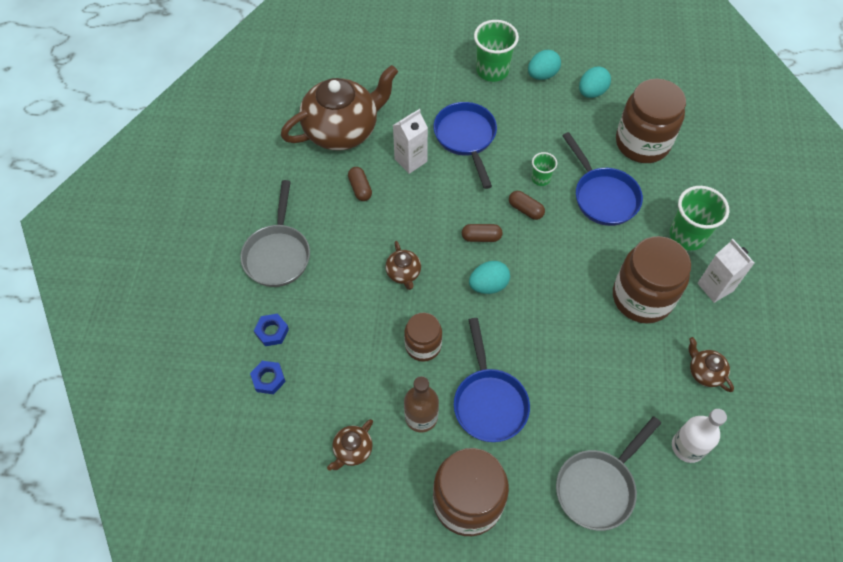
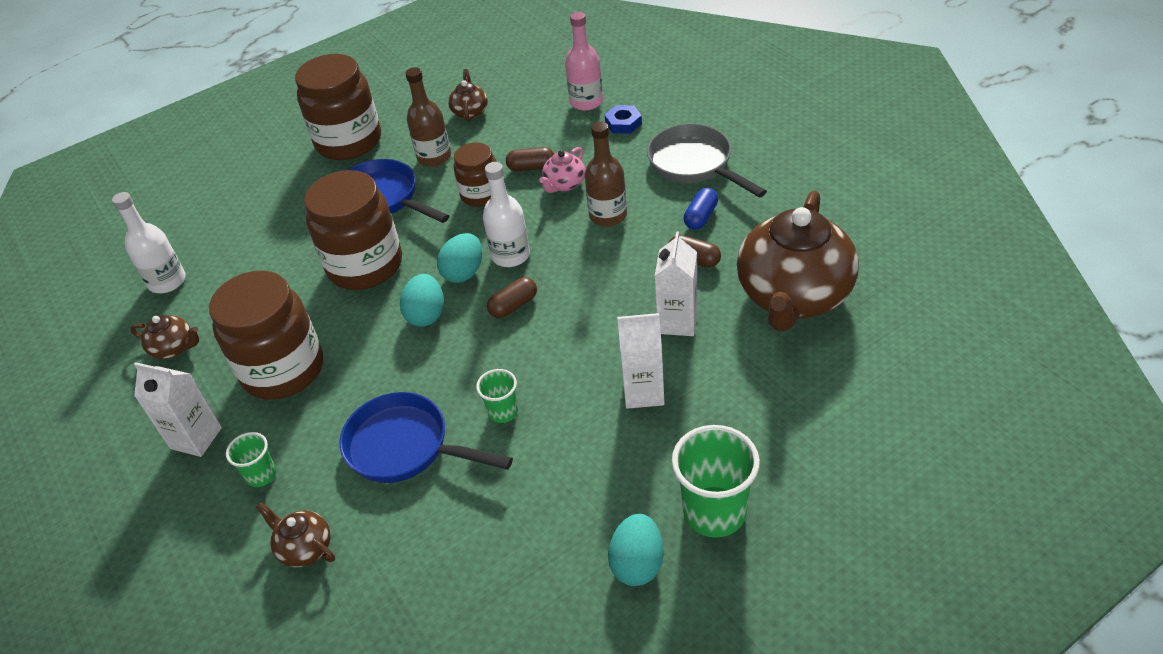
camera: 145 degrees right, 15 degrees down
(268, 379) = (586, 102): blue nut -> pink bottle
(323, 212) = (700, 217): none -> blue capsule
(366, 307) = (564, 184): none -> pink teapot
(368, 258) = (608, 216): none -> brown bottle
(403, 273) = (559, 227): brown teapot -> brown teapot (304, 548)
(451, 275) = (510, 255): none -> white bottle
(466, 138) = (643, 392): blue pan -> white carton
(525, 209) = (490, 365): brown capsule -> brown capsule (531, 167)
(591, 92) = (537, 593): turquoise egg -> turquoise egg (426, 315)
(598, 487) = (241, 210): grey pan -> none
(642, 143) = (400, 564): brown jar -> brown jar (365, 266)
(687, 235) = (261, 475): green cup -> green cup, size x0.54

